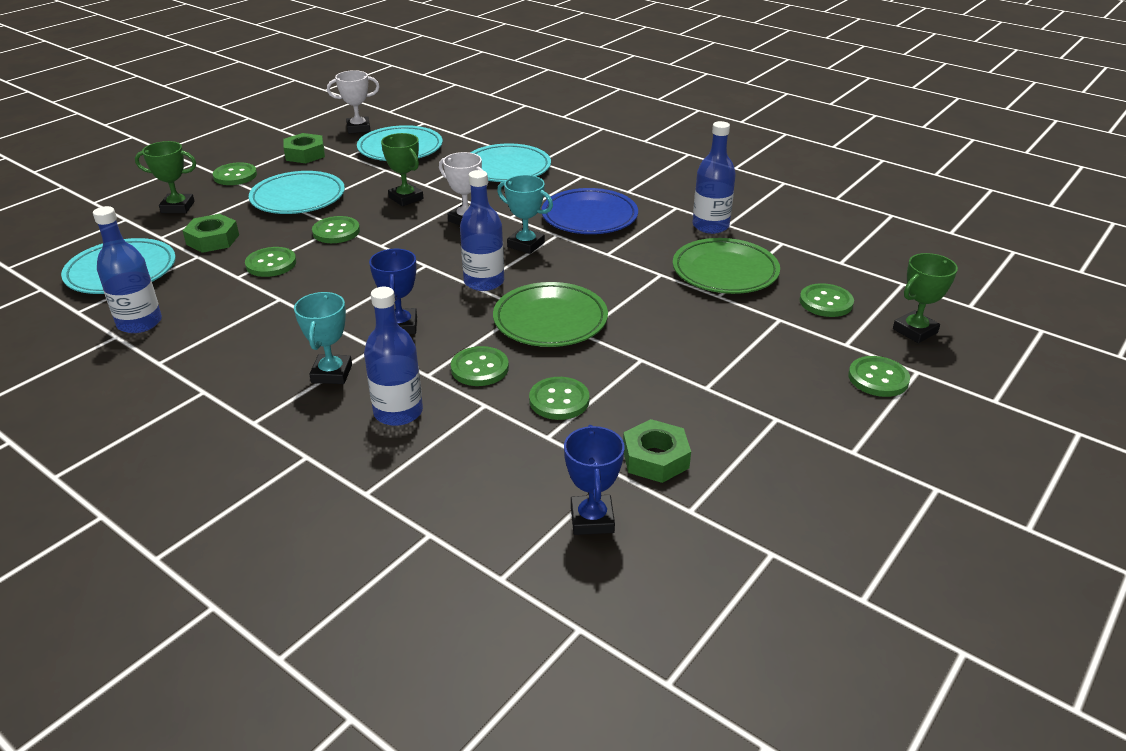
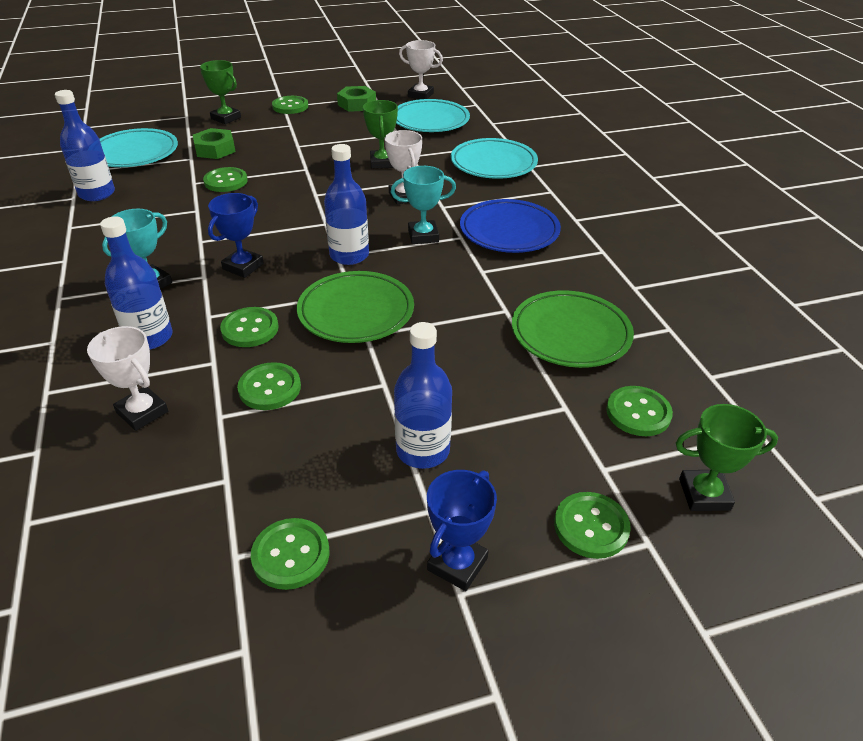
camera: 35 degrees right, 5 degrees up
(298, 198) = (308, 137): turquoise plate -> none
(336, 232) = (299, 172): green button -> green button (291, 555)
(479, 464) = (142, 412): none -> white trophy
(526, 245) = (423, 236): turquoise trophy -> turquoise trophy turned 75 degrees counterclockwise
(592, 519) = (152, 513): blue trophy -> blue trophy (457, 564)
(655, 458) = (273, 487): green nut -> none
(710, 226) = (614, 282): blue bottle -> blue bottle (423, 450)

